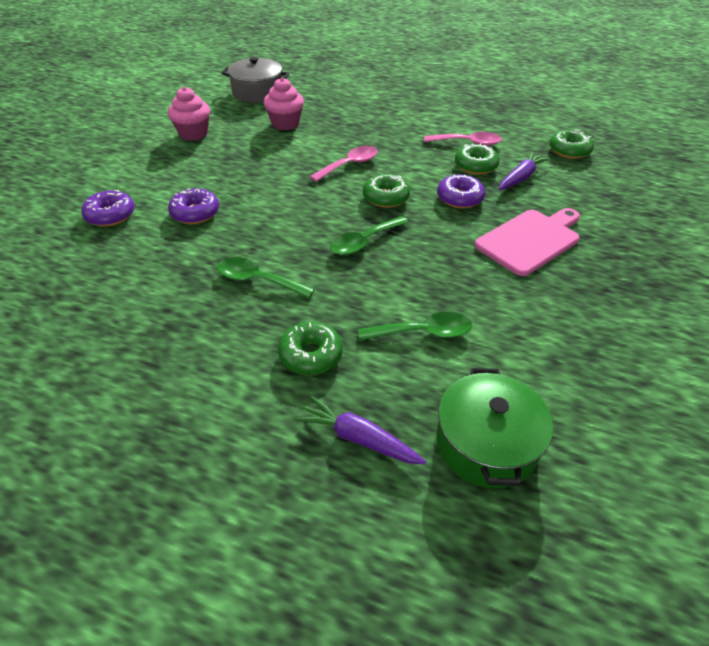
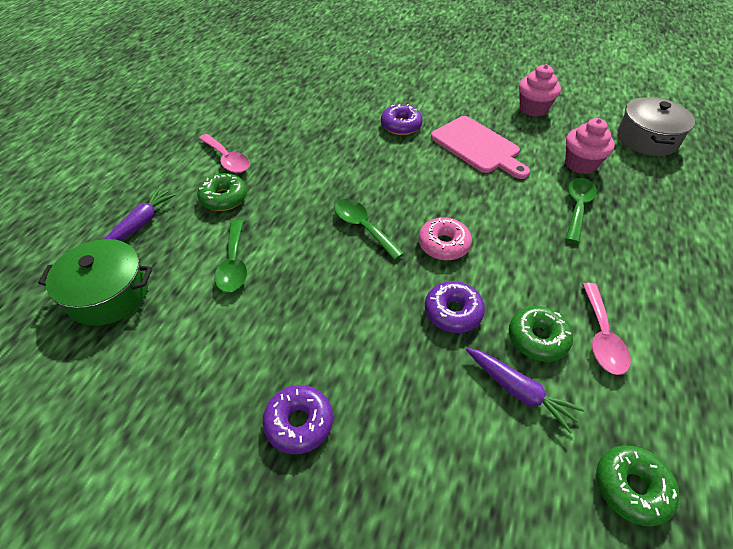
camera: 90 degrees right, 5 degrees up
(110, 215) = (394, 88): purple donut -> purple donut (299, 423)
(257, 280) = (312, 166): green spoon -> green spoon (577, 207)
(350, 165) = (505, 216): pink spoon -> pink spoon (227, 159)
(386, 197) = (443, 244): green donut -> pink donut
(530, 240) = (369, 375): pink cutting board -> pink cutting board (477, 147)

